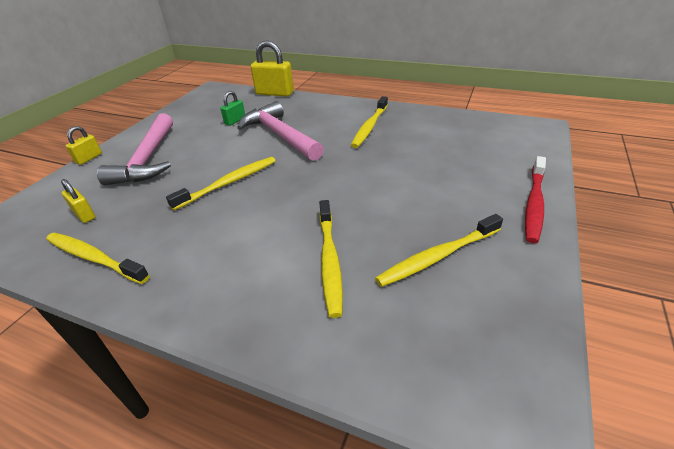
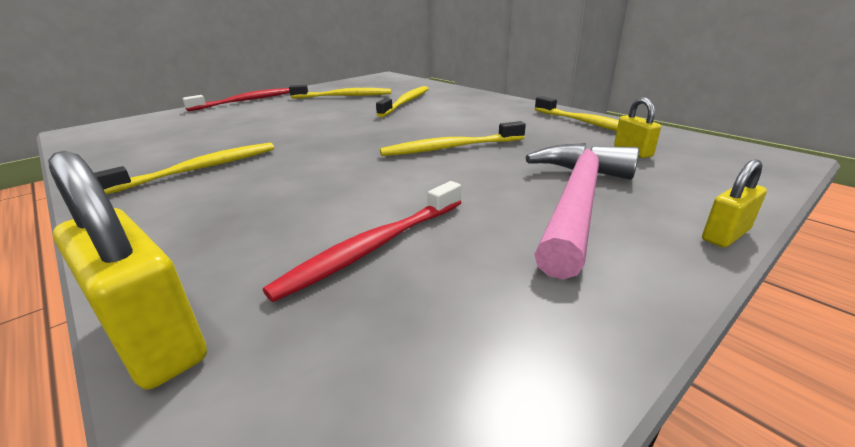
camera: 155 degrees left, 10 degrees down
(235, 121) = (374, 247): green padlock -> red toothbrush
(279, 135) = (329, 189): pink hammer -> none

